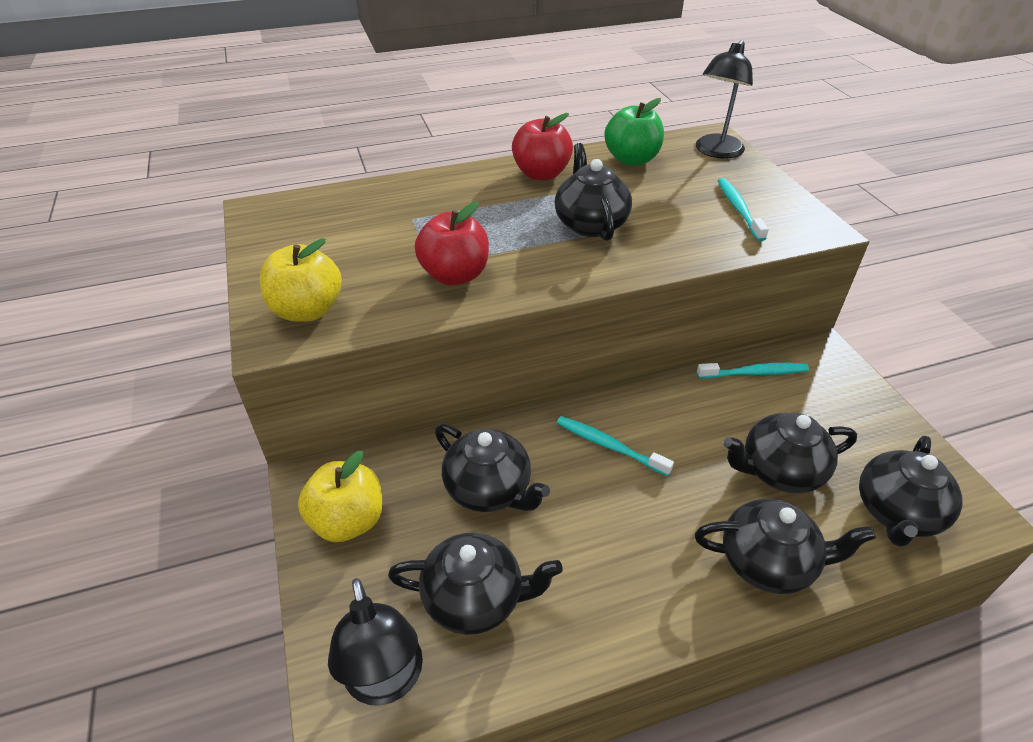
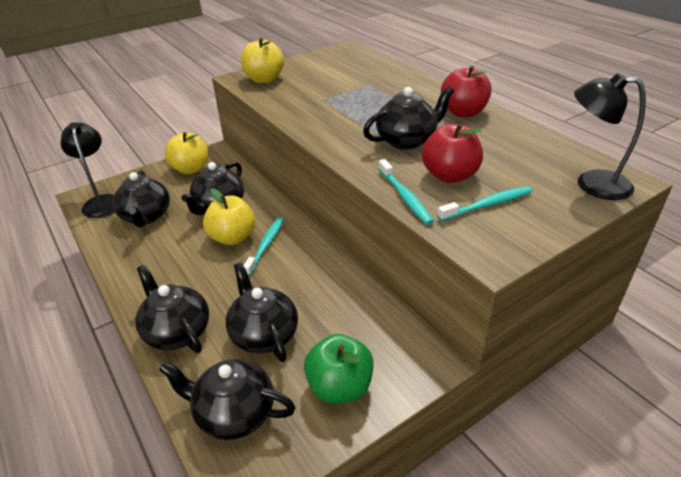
camera: 75 degrees right, 5 degrees down
(386, 682) = (102, 202): black lamp -> black lamp turned 105 degrees clockwise
(455, 275) = (315, 107): red apple -> red apple (449, 175)
(579, 480) = (232, 237): none -> yellow apple
(631, 159) = (526, 144): green apple -> green apple (340, 386)
(754, 373) = (374, 313): turquoise toothbrush -> turquoise toothbrush (405, 197)
(768, 562) = (177, 331): black teapot -> black teapot turned 150 degrees clockwise

